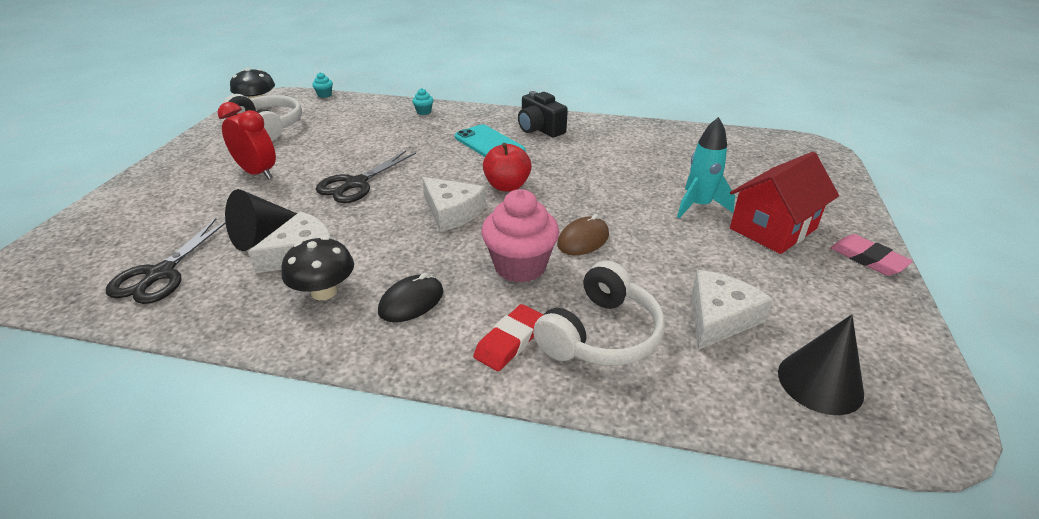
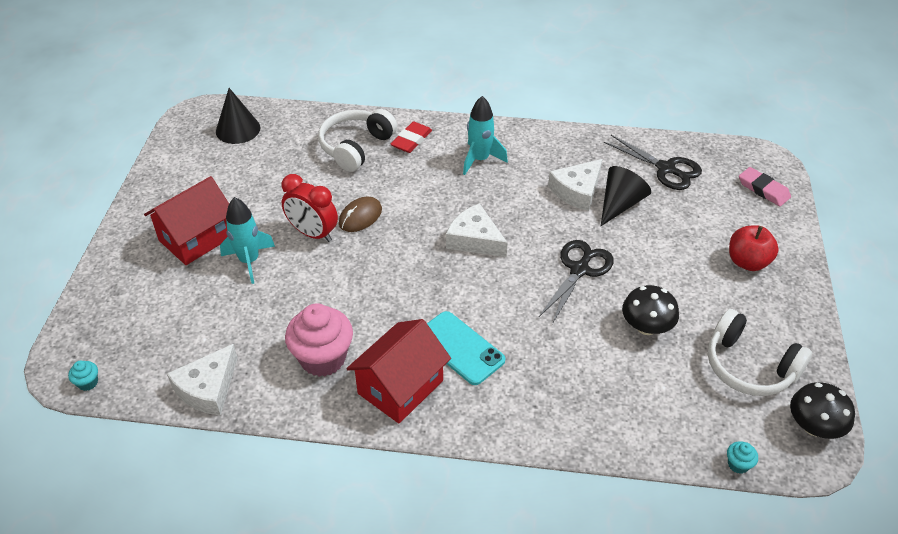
camera: 175 degrees right, 10 degrees up
(160, 274) = (666, 169): black scissors -> black scissors turned 120 degrees clockwise
(257, 173) = (688, 279): red clock -> red clock (313, 233)
(324, 291) = (542, 163): black mushroom -> black mushroom (646, 327)
(411, 302) = (480, 160): black mouse -> turquoise rocket
(424, 112) = (566, 422): turquoise cupcake -> turquoise cupcake (88, 383)
(507, 186) = (430, 276): red apple -> red apple (747, 262)
(520, 266) = (409, 190): pink cupcake -> pink cupcake (323, 358)
(540, 129) = (400, 387): black camera -> red house
(719, 317) = (277, 161): white cheese -> white cheese (208, 388)
(868, 259) = (140, 212): pink eraser -> pink eraser (763, 189)

